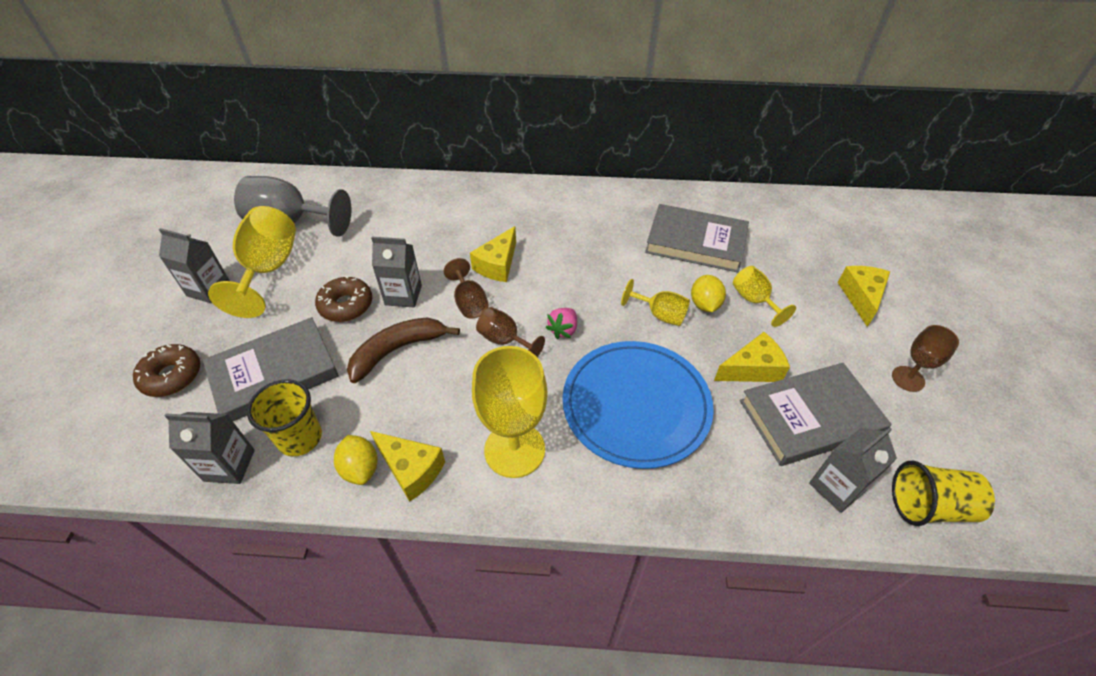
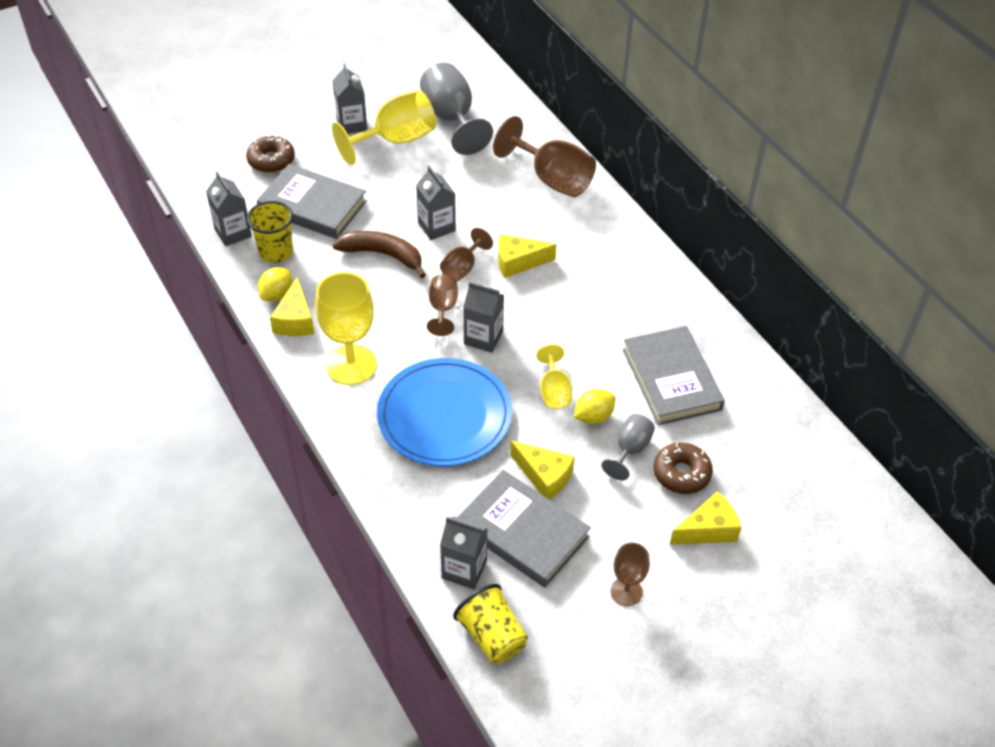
camera: 55 degrees right, 0 degrees up
(346, 305) = (399, 202): brown donut -> brown donut (681, 474)
(428, 201) = (552, 179): none -> brown goblet
(563, 330) = (483, 338): pink strawberry -> grey carton
(754, 300) = (630, 450): yellow goblet -> grey goblet

